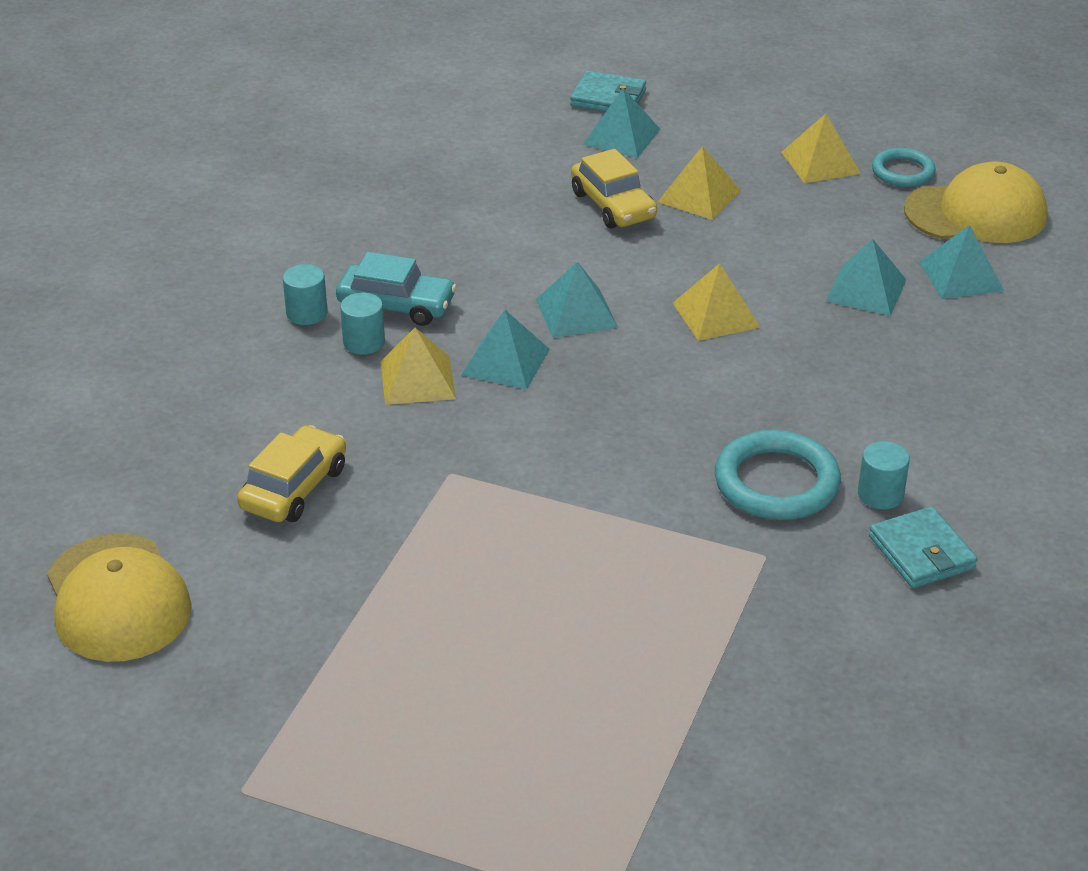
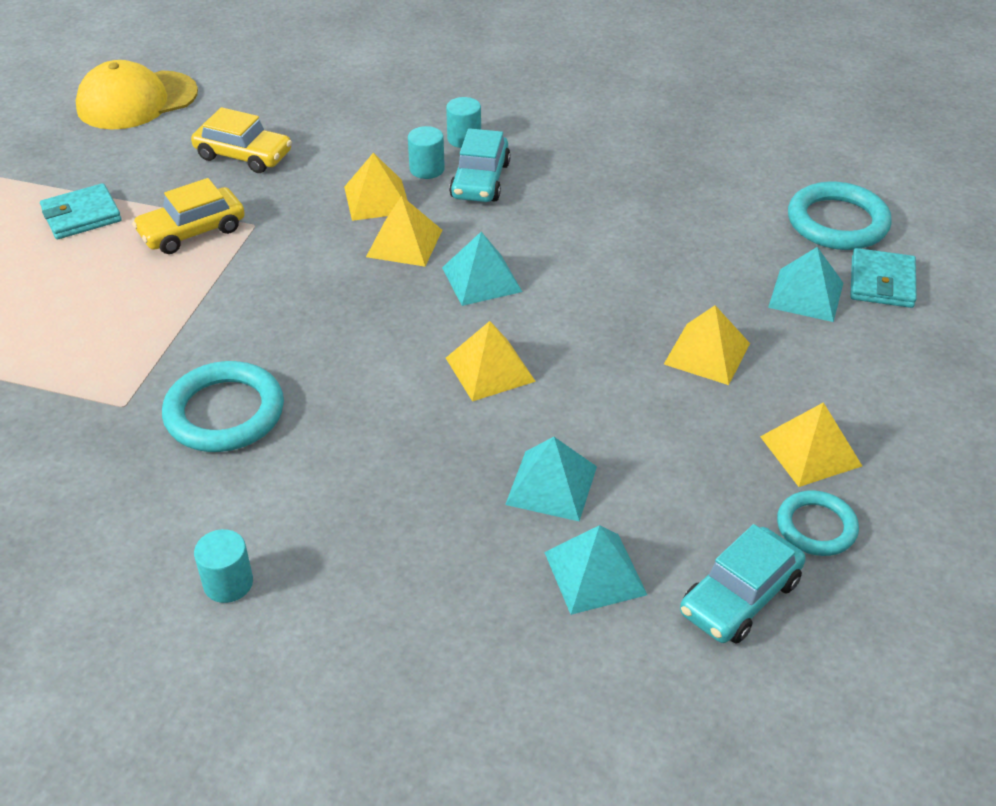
camera: 85 degrees right, 5 degrees up
(505, 361) = (404, 243): turquoise pyramid -> yellow pyramid
(515, 105) = (837, 222): none -> turquoise ring
(613, 205) = (671, 294): yellow car -> yellow car (192, 231)
(880, 495) = (199, 486): turquoise cylinder -> turquoise cylinder (228, 583)
(921, 552) = (108, 514): turquoise wallet -> turquoise wallet (81, 215)
(976, 213) = (740, 597): yellow cap -> turquoise car

